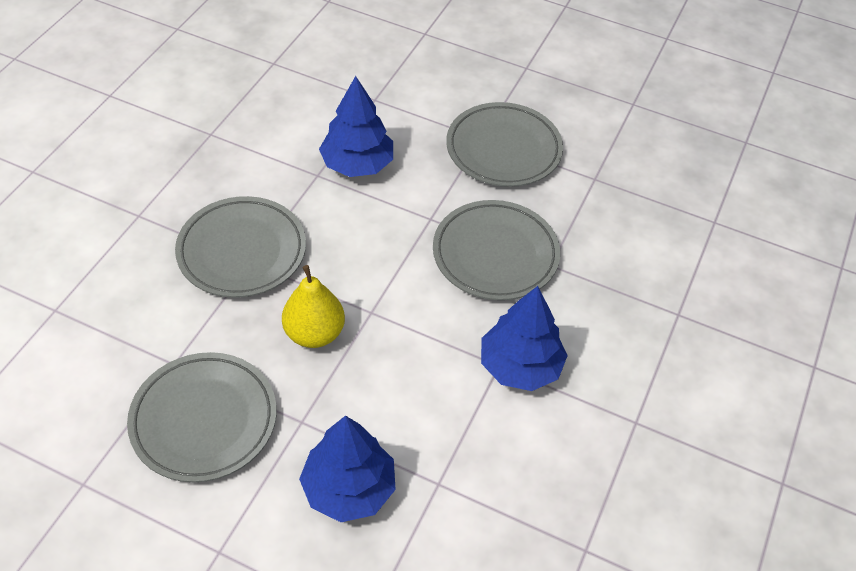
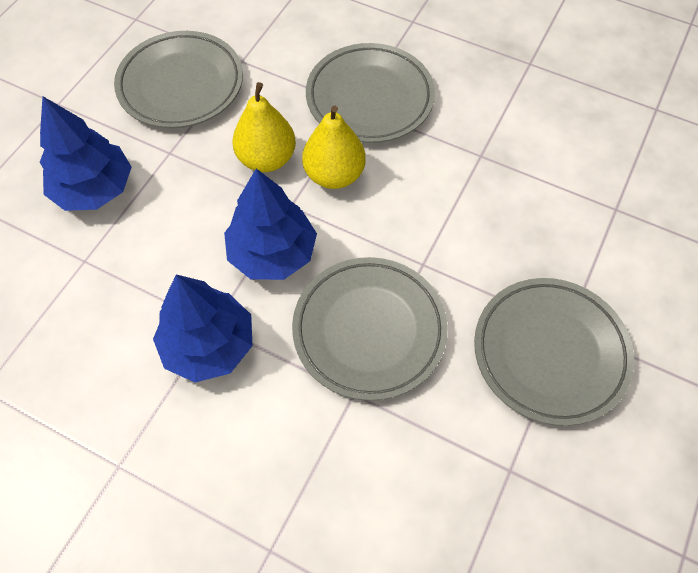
camera: 95 degrees right, 10 degrees up
(336, 279) = (334, 175): none -> yellow pear
(357, 164) = (502, 192): blue tree -> blue tree (272, 253)

